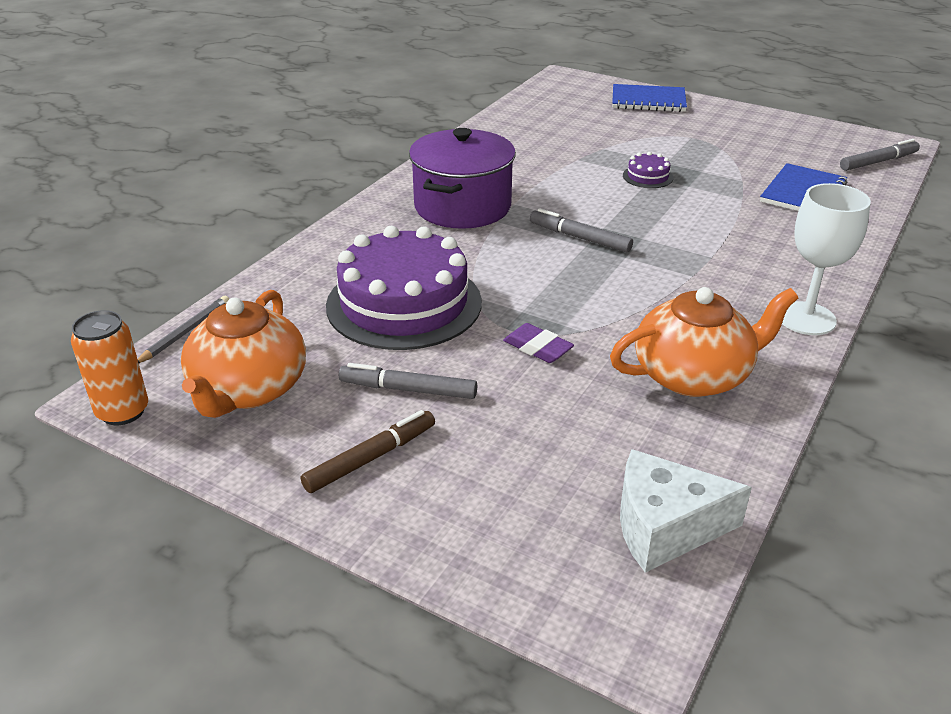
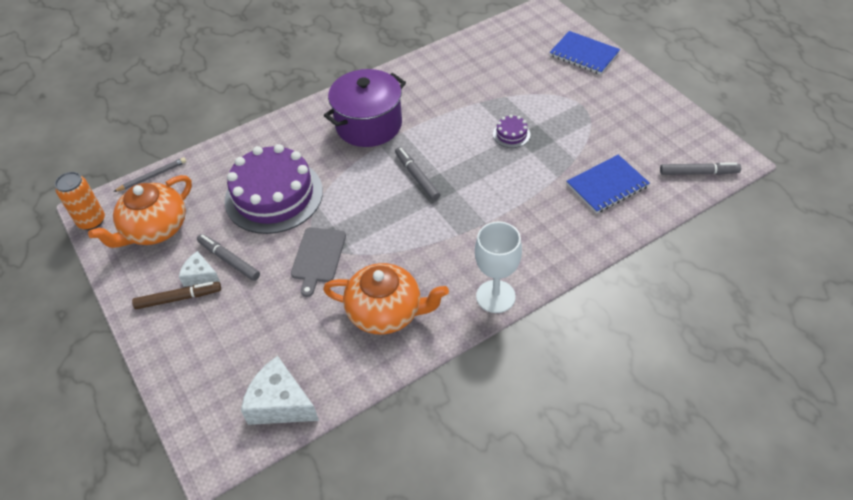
camera: 30 degrees right, 15 degrees up
(379, 420) = (200, 275): none -> white cheese
(537, 348) = (318, 257): purple eraser -> grey cutting board

